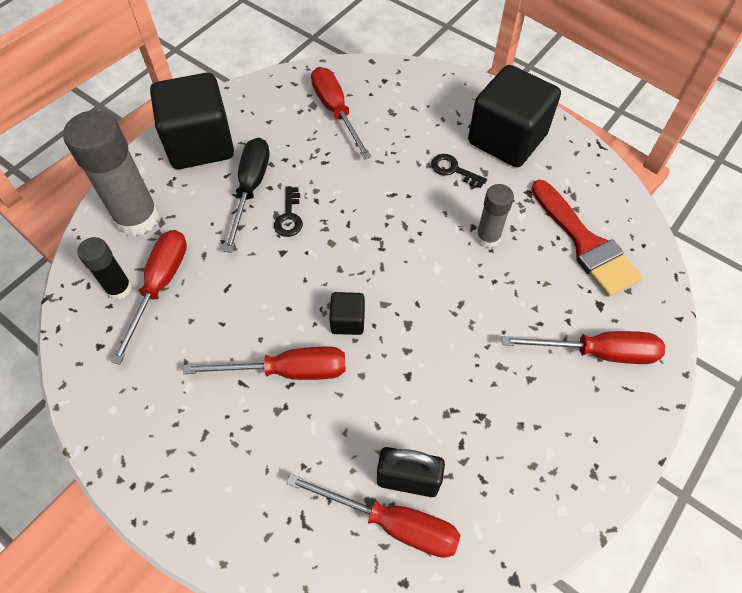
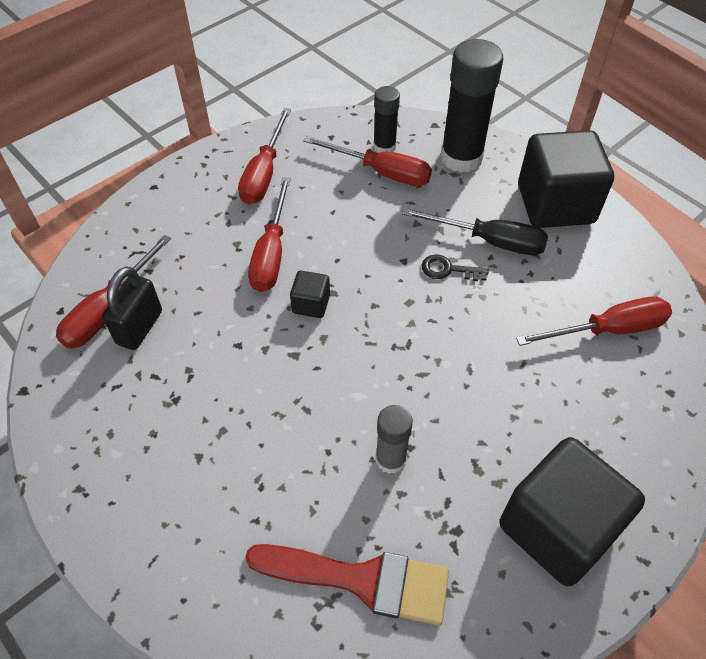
camera: 100 degrees right, 5 degrees down
(137, 218) = (461, 158): grey glue stick -> black glue stick
(453, 170) = (503, 444): black key -> none
(585, 243) = (361, 580): red brush -> red brush turned 150 degrees counterclockwise
(597, 352) = (206, 540): red screwdriver -> red screwdriver (264, 173)

